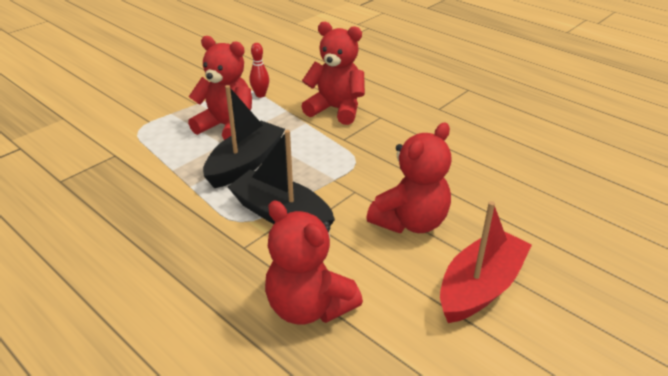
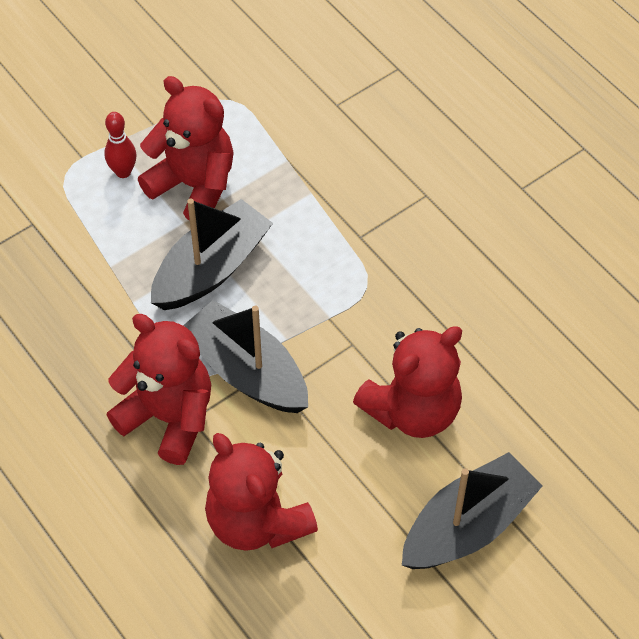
camera: 10 degrees right, 20 degrees up
(260, 95) = (252, 117): red bowling pin -> red bowling pin (123, 172)
(336, 109) = (362, 169): red teddy bear -> red teddy bear (168, 417)
(480, 287) = (468, 526): red boat -> black boat

